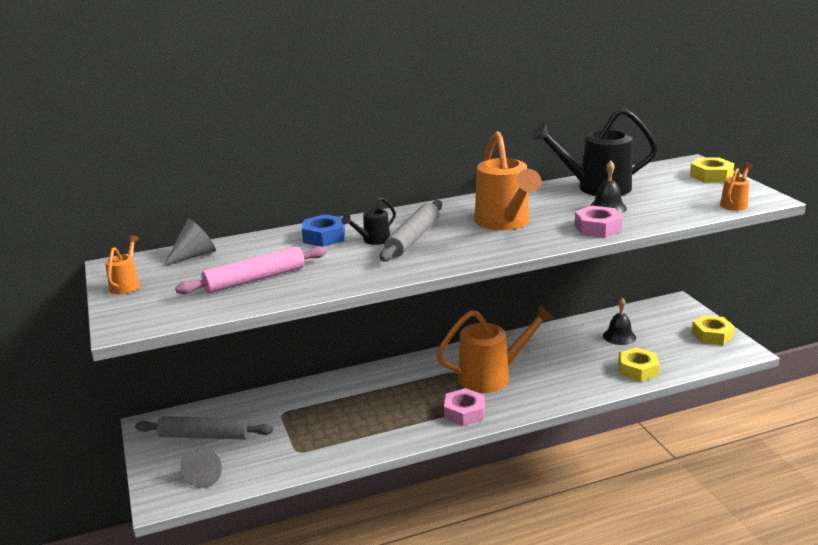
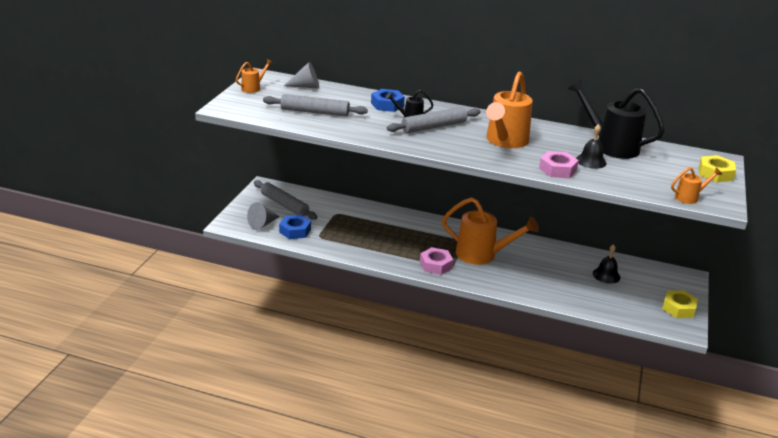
camera: 35 degrees right, 5 degrees up
(255, 279) = (314, 112): pink rolling pin -> grey rolling pin
(259, 460) = (295, 231): none -> blue nut
(637, 369) = (585, 300): yellow nut -> none

